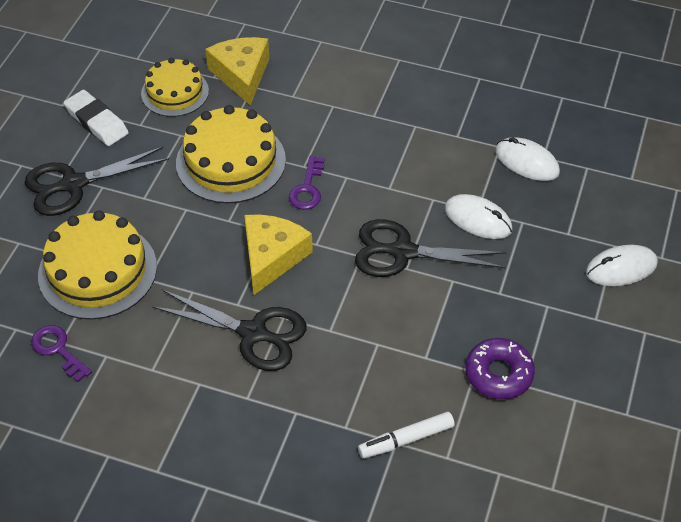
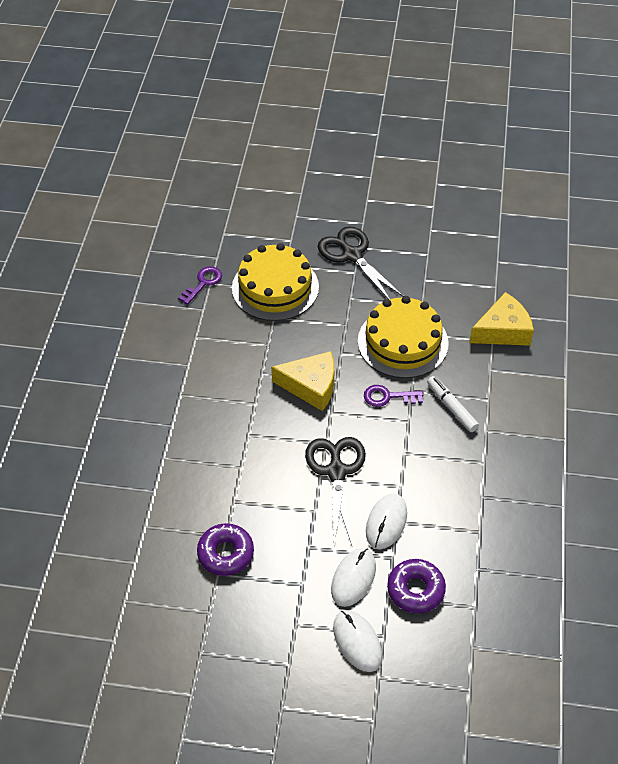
camera: 80 degrees right, 0 degrees up
(96, 122) = (419, 253): white eraser -> none
(175, 92) = (467, 292): yellow cake -> none
(253, 333) = (237, 387): black scissors -> none
(406, 440) = (156, 497): white marker -> white marker (451, 407)
(527, 162) = (466, 555): white mouse -> white mouse (353, 578)
(563, 209) = (415, 590): none -> purple donut

